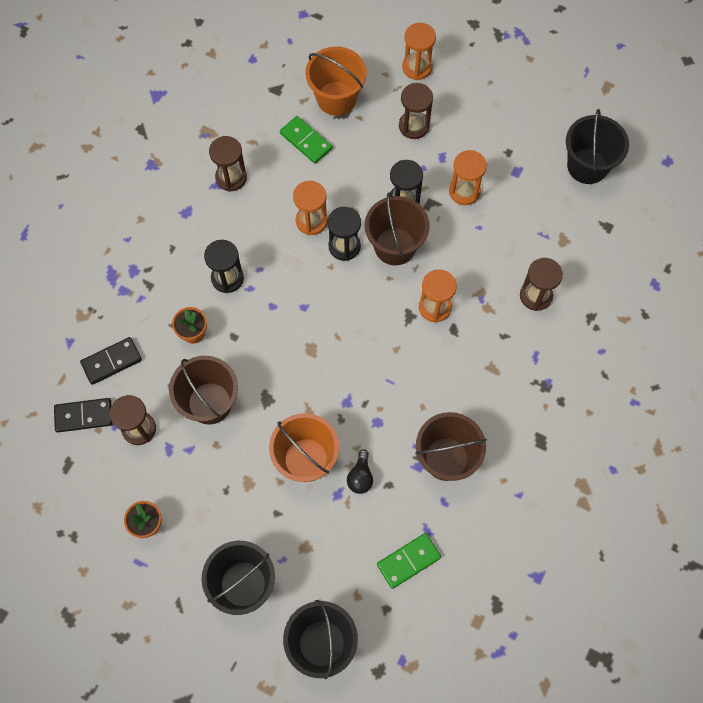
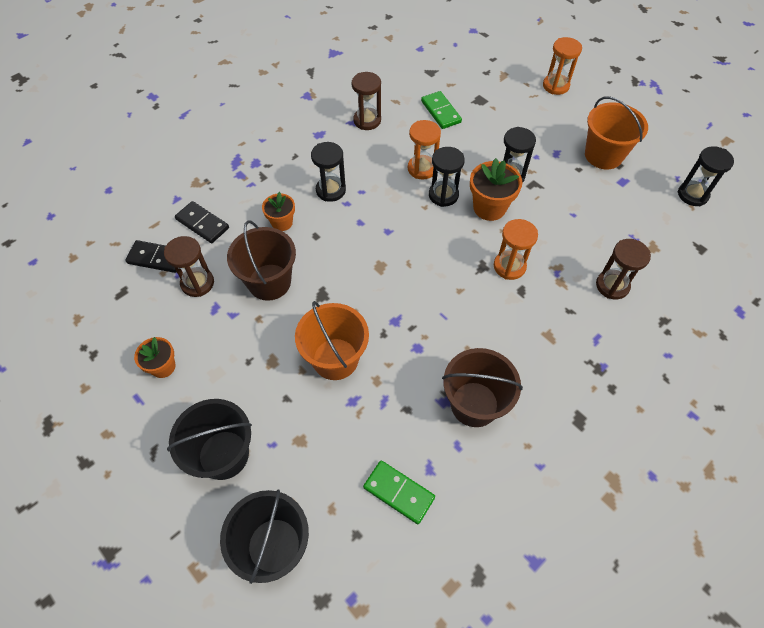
camera: 20 degrees right, 10 degrees down
(111, 362) = (202, 224): black domino -> black domino turned 45 degrees clockwise
(336, 98) = (478, 90): orange bucket -> orange bucket (603, 155)
(360, 477) = (381, 392): black light bulb -> none
(395, 246) = (489, 207): brown bucket -> orange flower pot
(408, 561) = (399, 492): green domino -> green domino turned 45 degrees clockwise
(414, 126) = (538, 125): brown hourglass -> none
(464, 191) = (568, 183): orange hourglass -> none
(587, 166) = (692, 195): black bucket -> black hourglass

